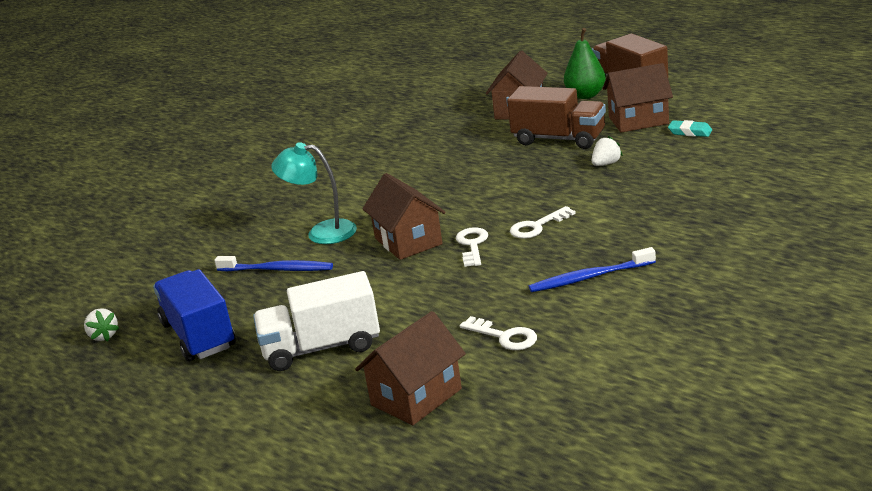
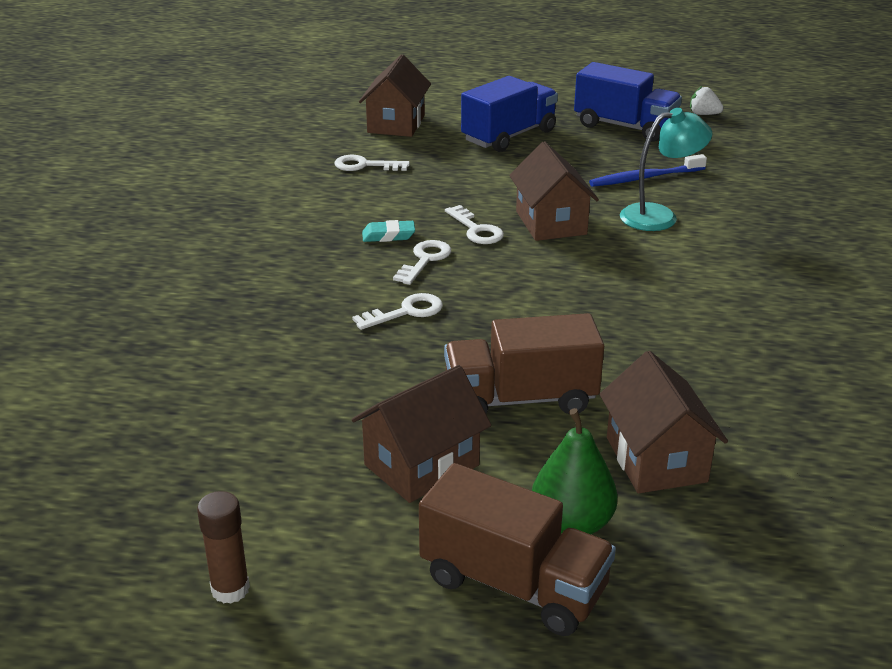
camera: 145 degrees right, 5 degrees up
(321, 348) = (509, 136): white truck -> blue truck
(408, 241) = (550, 223): brown house -> brown house turned 45 degrees clockwise
(584, 192) = (406, 312): none -> white key
(589, 277) = (326, 219): blue toothbrush -> none
(606, 164) = (410, 362): white strawberry -> none
(690, 132) = (318, 449): turquoise eraser -> turquoise eraser (388, 235)
(758, 93) = (230, 589): none -> brown glue stick

